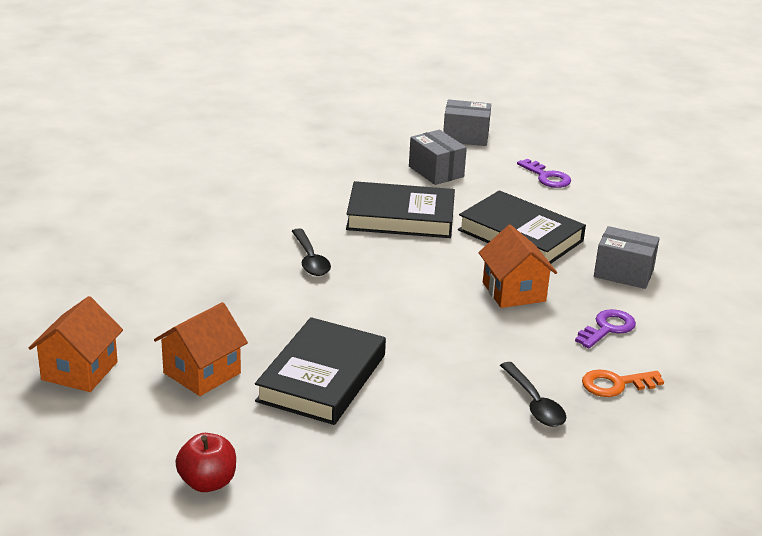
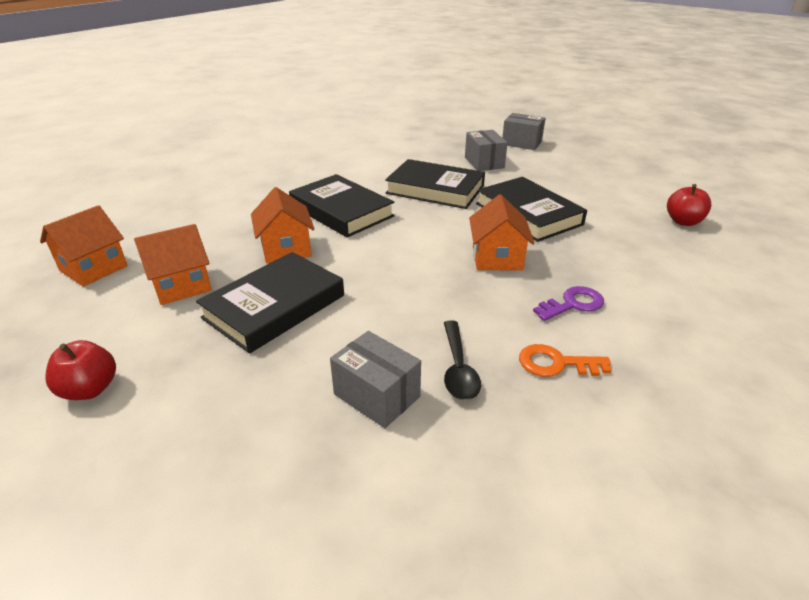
camera: 20 degrees right, 5 degrees up
(283, 315) = (286, 249): none -> orange house
(310, 260) = (341, 211): black spoon -> black book
(547, 177) = (574, 175): purple key -> none
(623, 273) = (611, 256): grey box -> grey box (377, 395)
(679, 223) = (683, 221): none -> red apple

